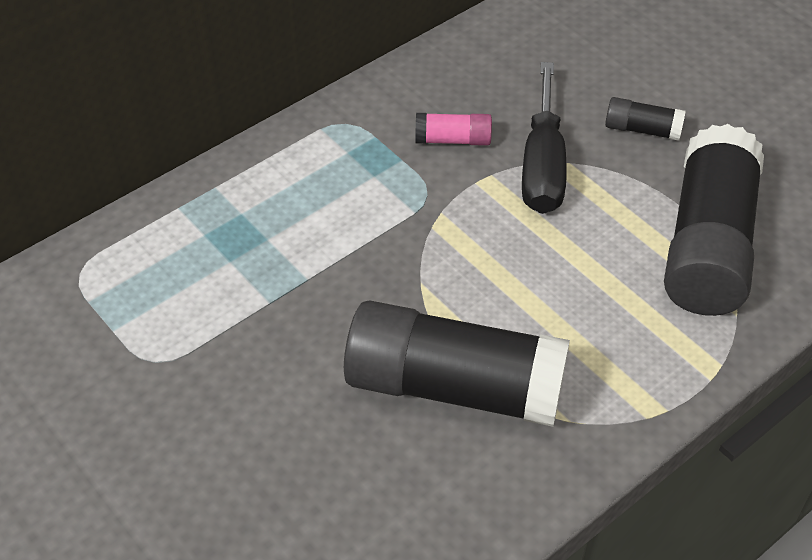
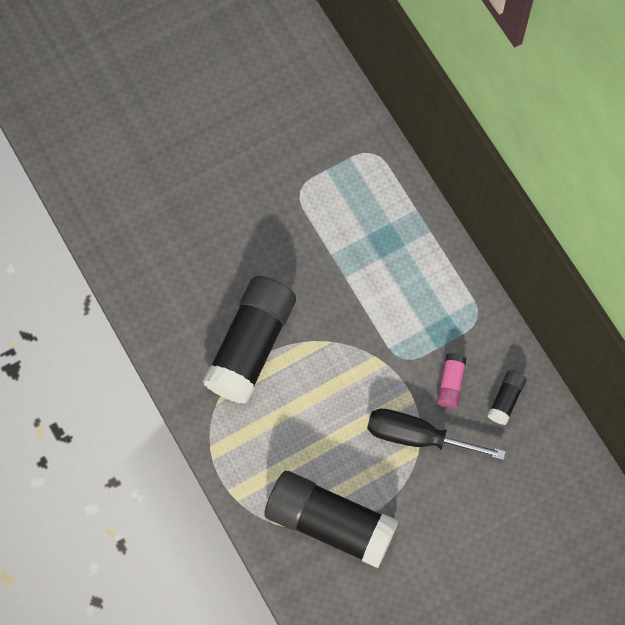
camera: 100 degrees right, 20 degrees up
(642, 129) = (441, 513): black glue stick -> black glue stick (506, 400)

